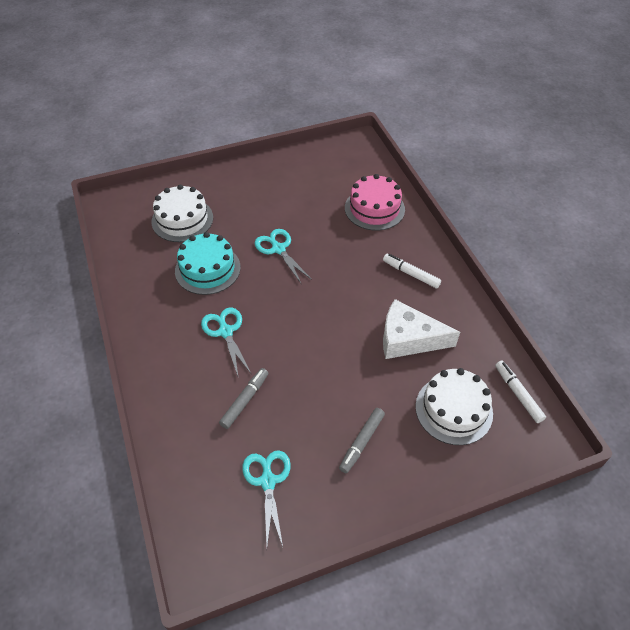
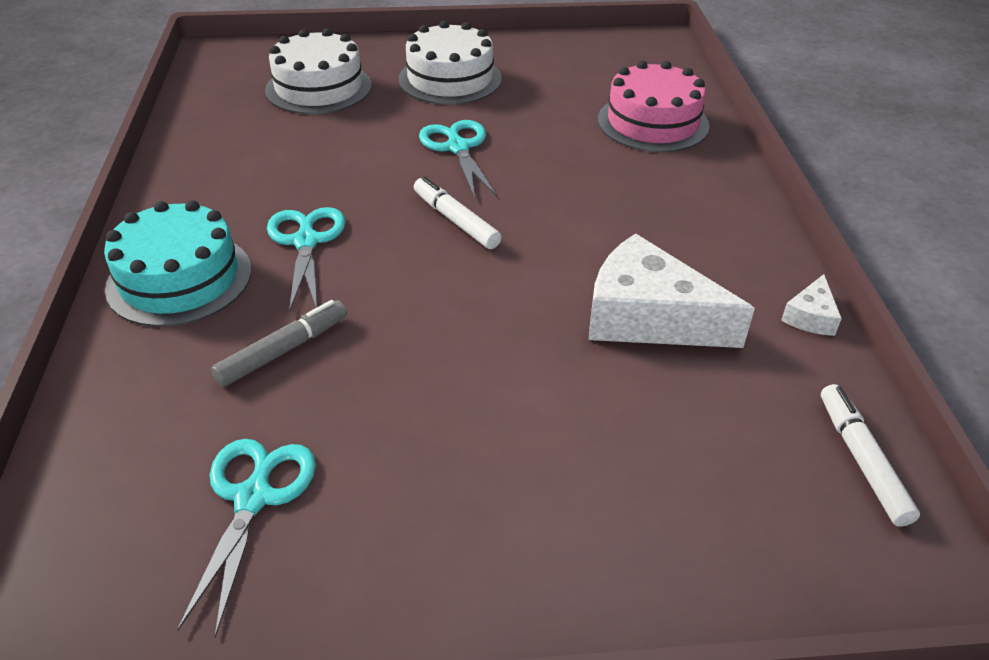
camera: 15 degrees right, 10 degrees down
(207, 269) = (323, 153): turquoise cake -> turquoise cake (179, 279)
(361, 442) = (480, 473): grey marker -> none
(411, 274) = (688, 220): white marker -> white marker (455, 220)
(454, 409) = (704, 457): white cake -> white cake (450, 79)
(481, 321) = (810, 316): none -> white cheese

